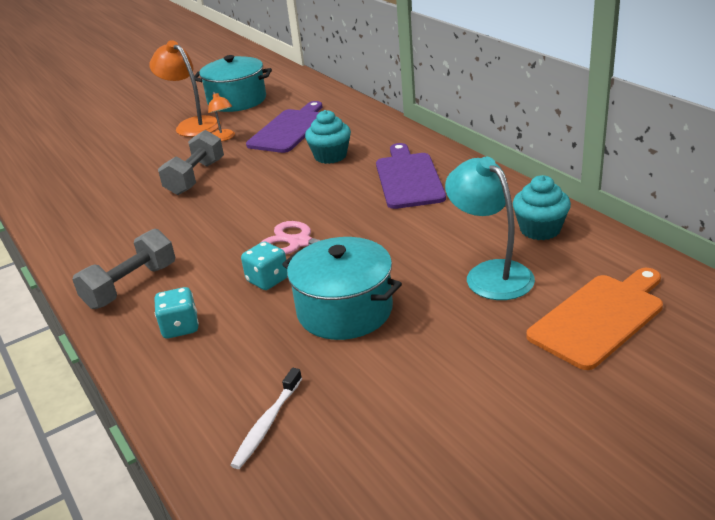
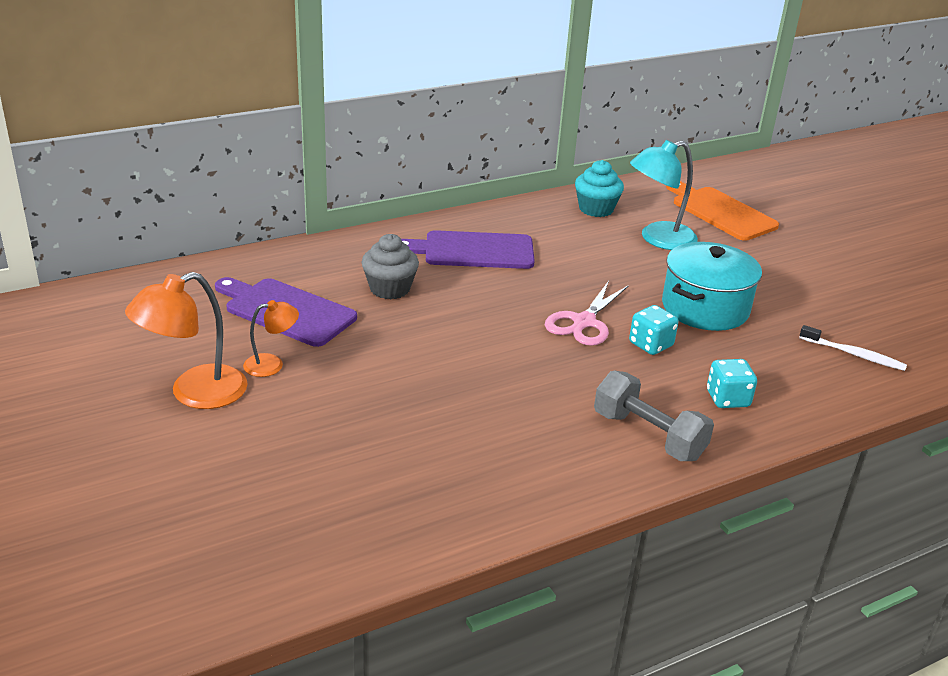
camera: 90 degrees left, 0 degrees up
(195, 177) = (389, 390): grey dumbbell -> none
(237, 100) = (132, 349): turquoise pot -> none
(330, 156) = (390, 289): turquoise cupcake -> grey cupcake

